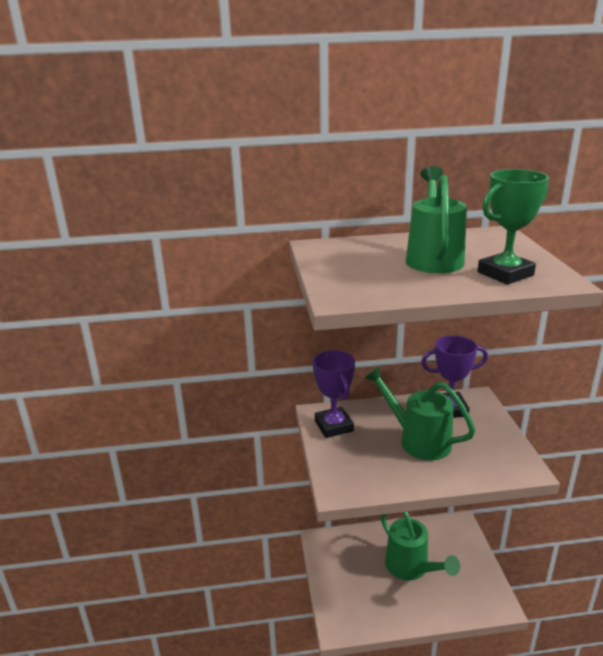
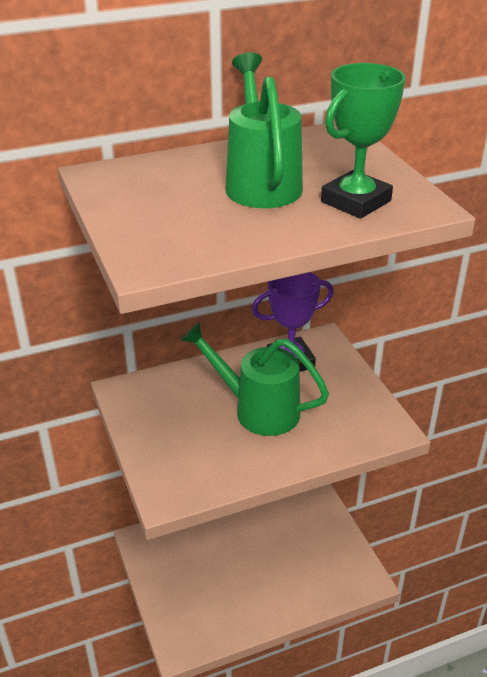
camera: 15 degrees left, 10 degrees up
(333, 426) = (147, 405): purple trophy -> none
(411, 567) = (259, 554): green watering can -> none

